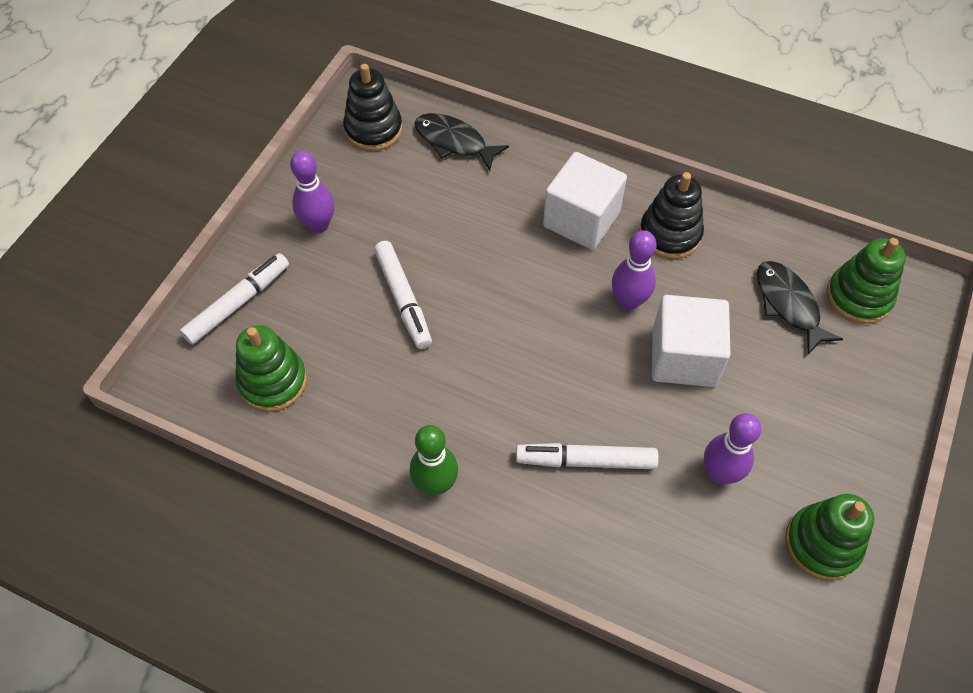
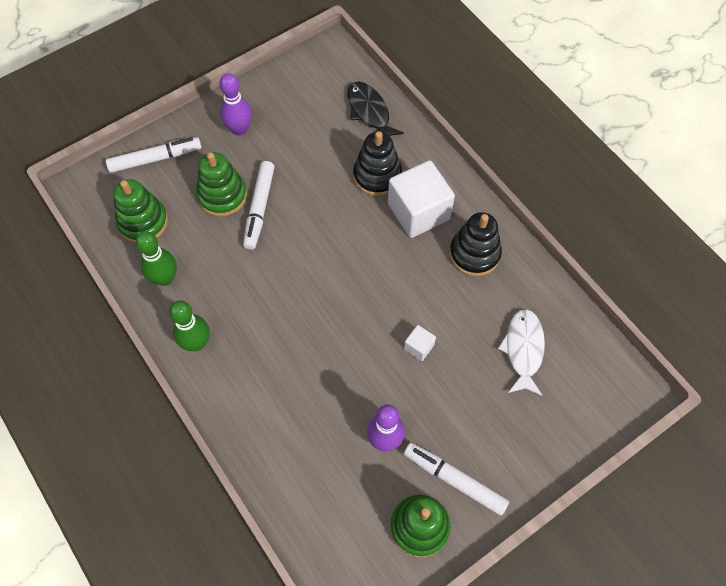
camera: 30 degrees right, 5 degrees up
(345, 431) = (165, 278): none -> green bowling pin
(373, 129) = (320, 77): black stacking toy -> black stacking toy (377, 176)
(587, 461) = (302, 381): white marker -> white marker (455, 480)
(628, 301) = (409, 287): purple bowling pin -> none
(683, 357) = (419, 347): white cube -> white cube, size x0.44
(788, 305) = (523, 350): black fish -> white fish
(858, 297) = (581, 371): green stacking toy -> green stacking toy (222, 196)

